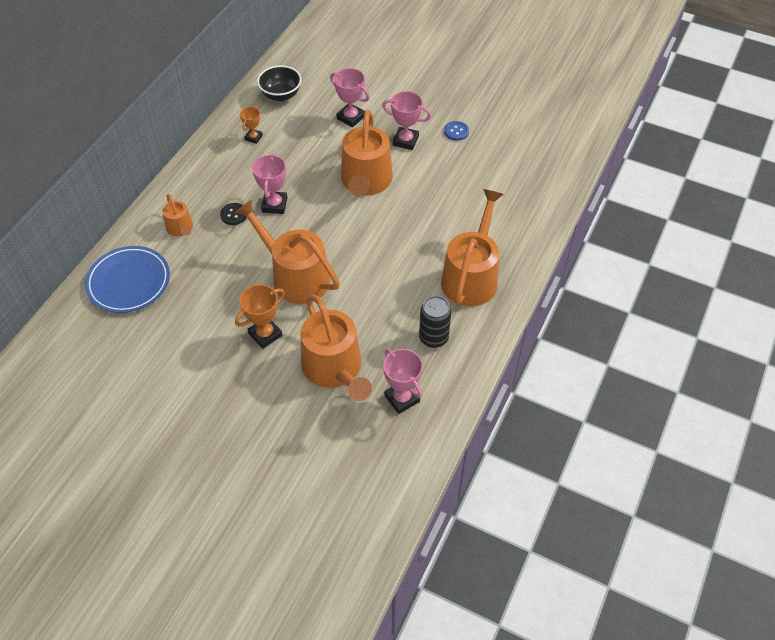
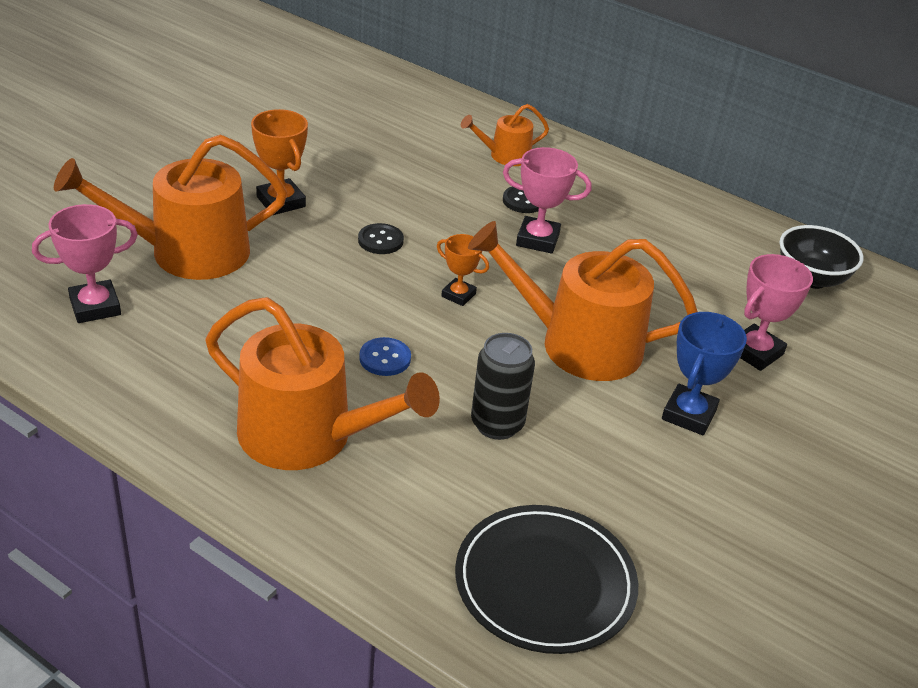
camera: 95 degrees right, 15 degrees down
(129, 282) = (418, 112): blue plate -> none
(253, 137) = (698, 237): orange trophy -> orange trophy (458, 295)
(295, 276) = (380, 240): orange watering can -> black button
(405, 141) = (689, 414): pink trophy -> blue trophy
(433, 338) = (192, 361): black can -> black can (497, 424)
(456, 131) = (718, 498): blue button -> blue button (385, 358)
(526, 183) = (545, 583): none -> black plate

